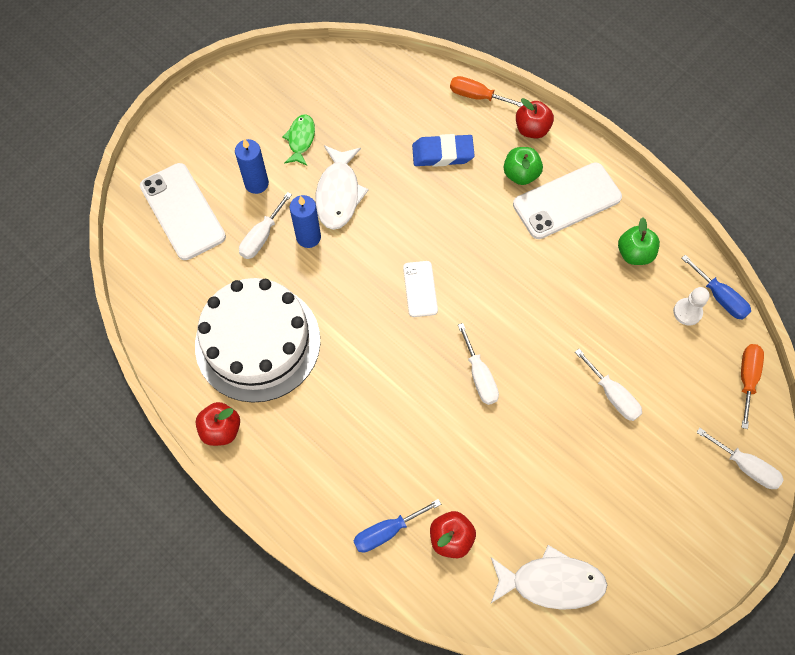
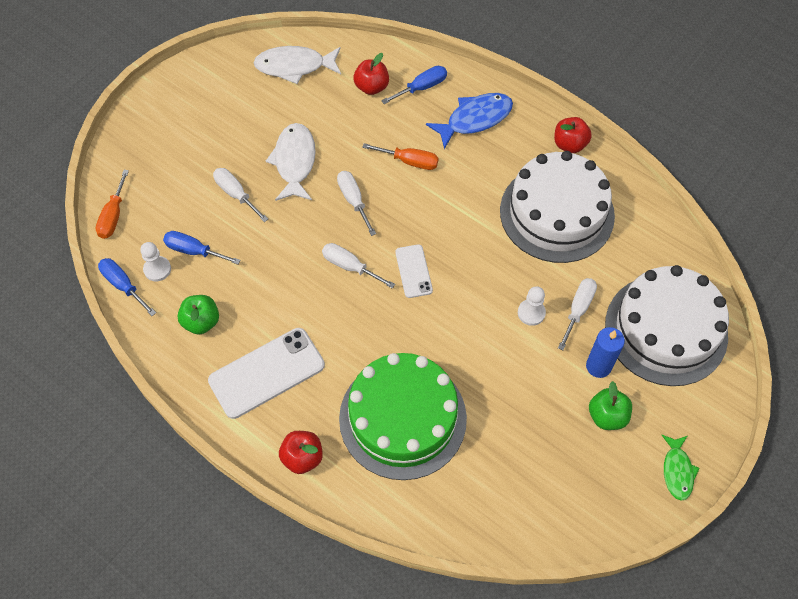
camera: 175 degrees right, 5 degrees down
(183, 211) = (666, 329): white phone -> white cake
(301, 139) = (563, 423): green fish -> green fish (677, 471)
(308, 237) = (531, 313): blue candle -> white pawn
(327, 476) = (475, 119): none -> blue fish
(338, 194) = (509, 361): white fish -> white fish (294, 162)
(442, 154) = (402, 418): blue eraser -> green cake
(477, 96) = (367, 497): orange screwdriver -> orange screwdriver (409, 161)
(520, 174) = (316, 400): green apple -> green apple (607, 416)
(651, 330) = (194, 251): none -> blue screwdriver
(745, 466) = (130, 150): white screwdriver -> white screwdriver (350, 266)

